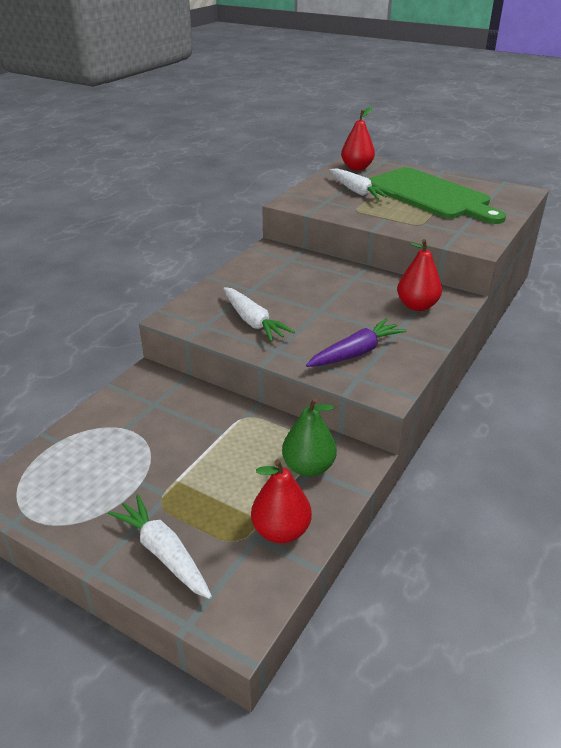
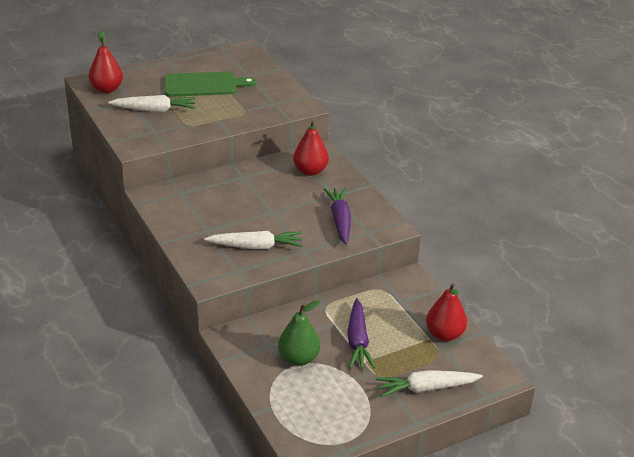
camera: 60 degrees left, 0 degrees up
(208, 461) = (358, 341): none -> purple carrot
(308, 467) = (400, 301): green pear -> green pear (298, 359)
(430, 195) = (204, 85): green cutting board -> green cutting board, size x0.67

